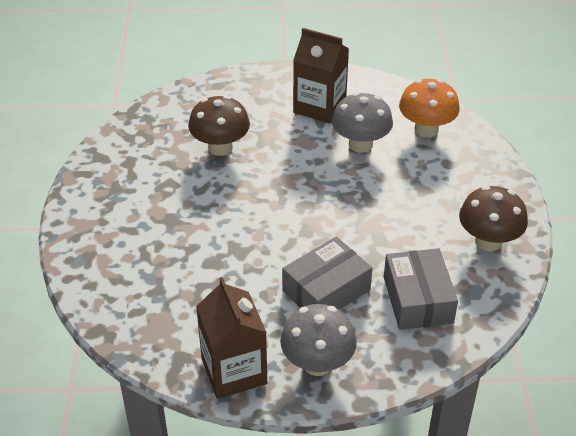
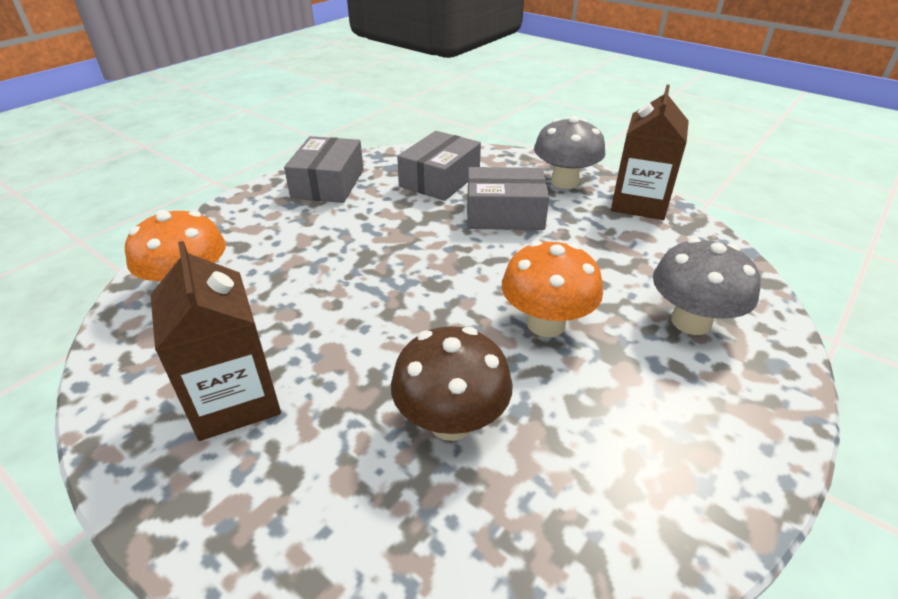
camera: 140 degrees left, 5 degrees down
(218, 216) = (546, 324): none -> orange mushroom
(360, 144) = (280, 313): grey mushroom -> grey mushroom (691, 321)
(488, 241) = (328, 183): brown mushroom -> grey box

